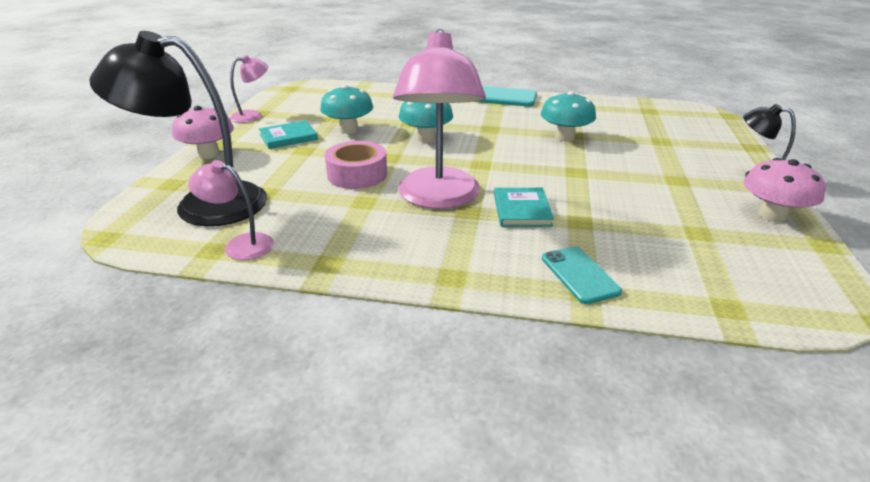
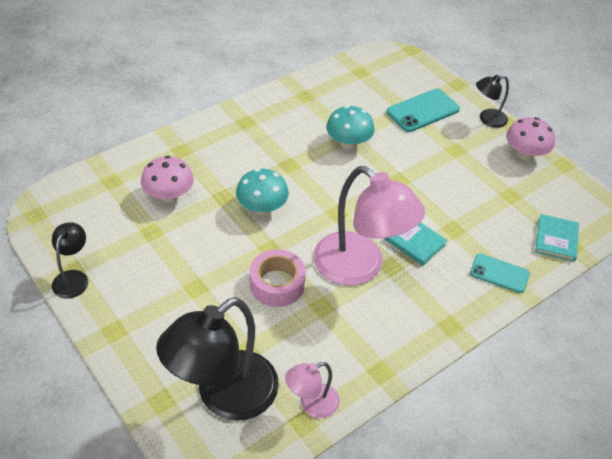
camera: 50 degrees left, 15 degrees up
(209, 154) = (128, 350): pink mushroom -> pink mushroom (169, 195)
(253, 115) = (73, 278): pink lamp -> black lamp
(288, 137) = (156, 282): turquoise book -> turquoise book (556, 239)
(348, 129) = (189, 238): turquoise mushroom -> none
(500, 97) = (241, 114): turquoise phone -> turquoise phone (423, 111)

